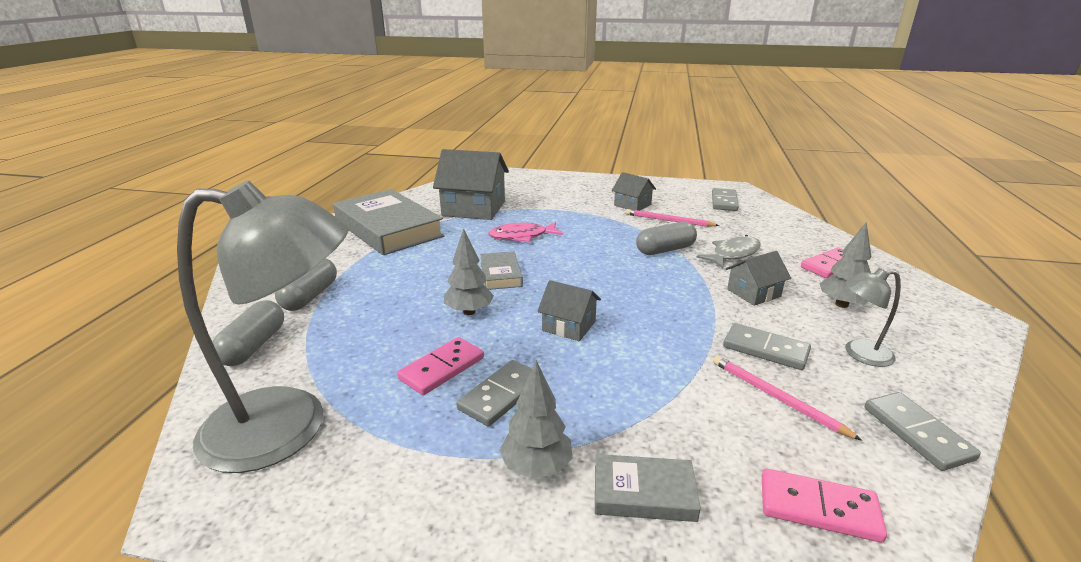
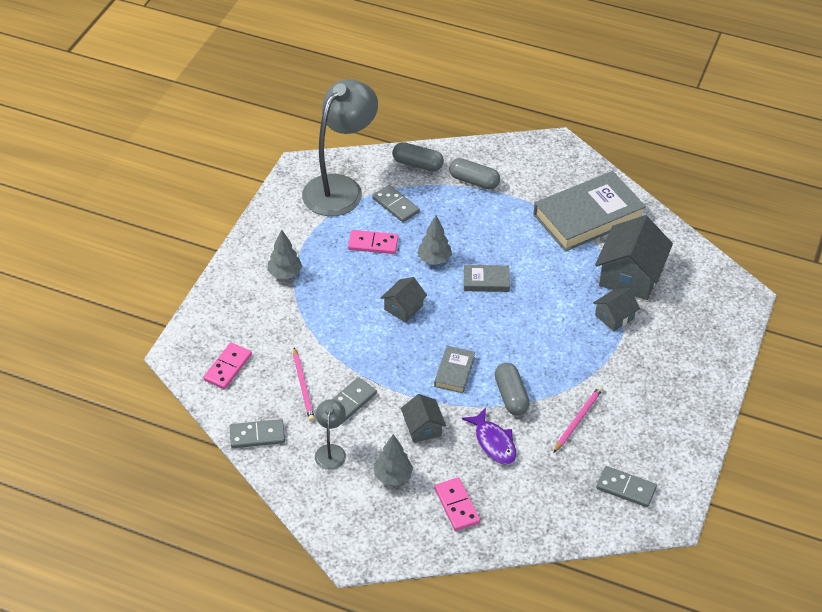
camera: 100 degrees right, 20 degrees up
(289, 427) = (340, 188): grey lamp -> grey lamp turned 150 degrees counterclockwise
(442, 368) = (373, 244): pink domino -> pink domino turned 45 degrees counterclockwise
(501, 395) = (341, 267): grey domino -> grey domino (395, 205)
(522, 236) = (556, 302): pink fish -> none
(632, 205) = (625, 402): grey house -> grey house (614, 317)
(643, 493) = (257, 308): grey book -> grey book (454, 372)
(733, 254) = (493, 442): grey fish -> purple fish
(776, 398) = (303, 386): pink pencil -> pink pencil turned 105 degrees clockwise

